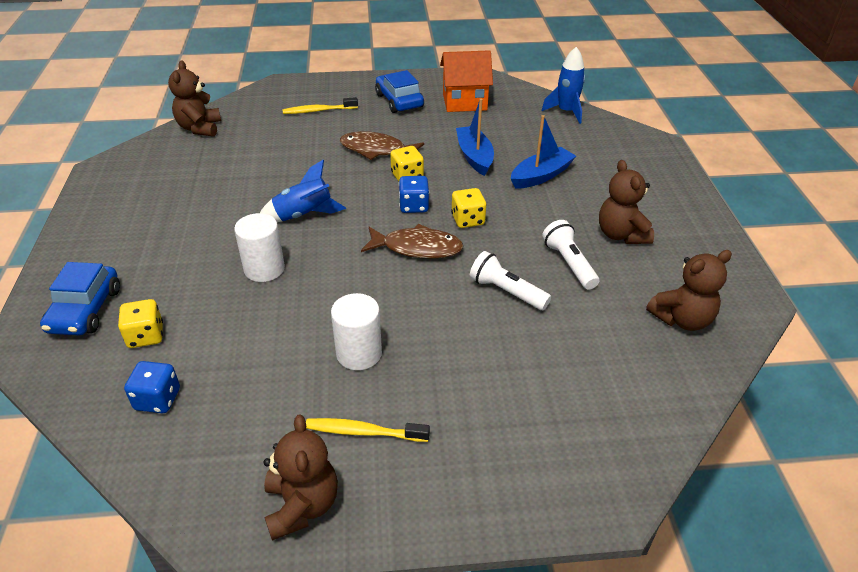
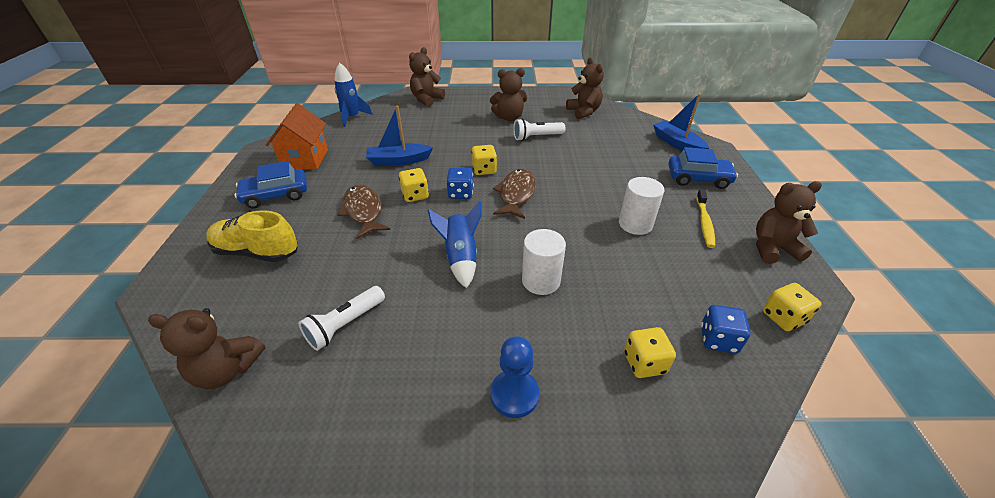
camera: 85 degrees left, 0 degrees up
(85, 310) = (615, 434): blue car -> blue car (698, 178)
(139, 255) = (514, 394): none -> blue pawn
(173, 473) = (783, 317): none -> yellow dice
(318, 111) = (257, 252): yellow toothbrush -> yellow shoe
(376, 150) = (363, 211): brown fish -> brown fish turned 135 degrees clockwise
(506, 291) = (564, 161): white flashlight -> white flashlight (345, 324)
(541, 176) = (436, 136): blue boat -> blue boat (677, 144)
(644, 157) = (426, 99): none -> brown teddy bear

